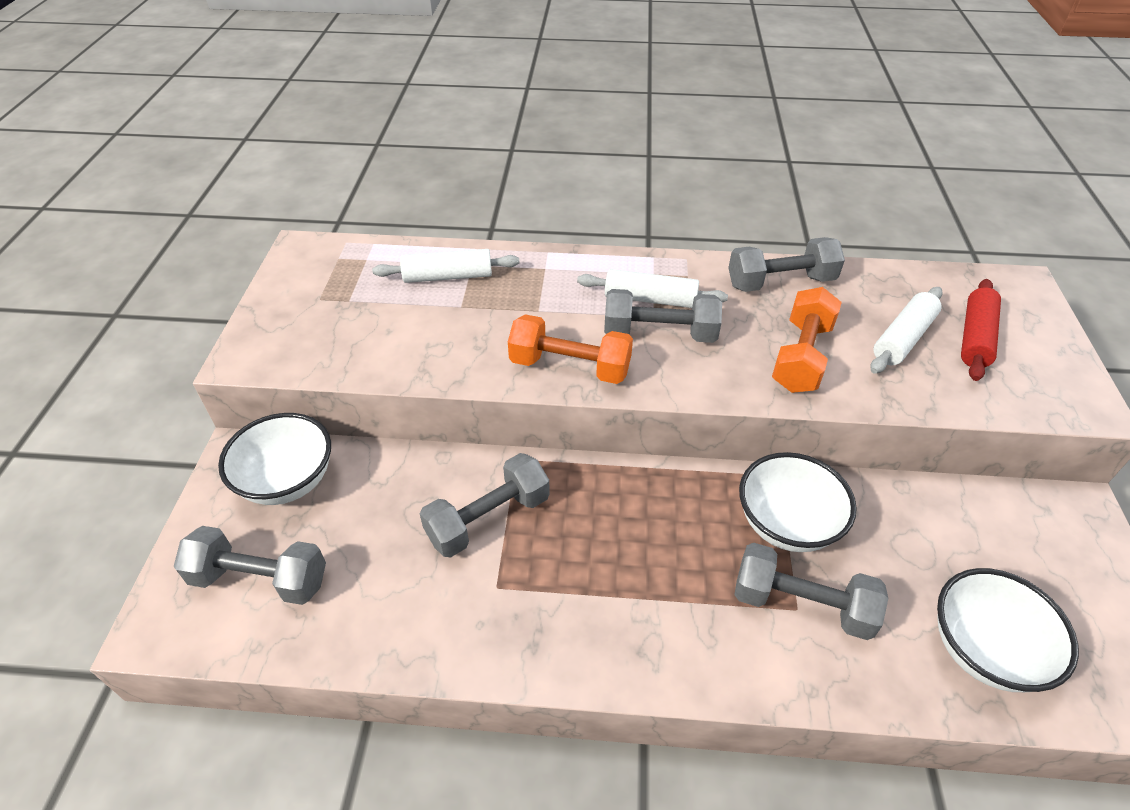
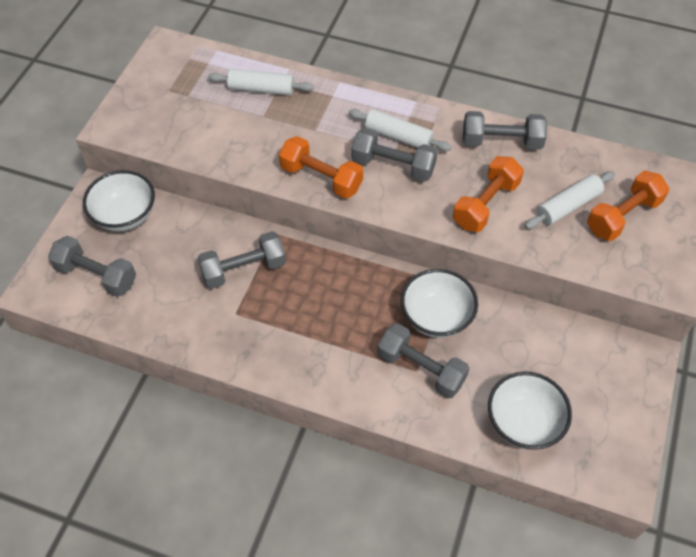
camera: 15 degrees right, 10 degrees up
(975, 337) = (623, 216): red rolling pin -> orange dumbbell

